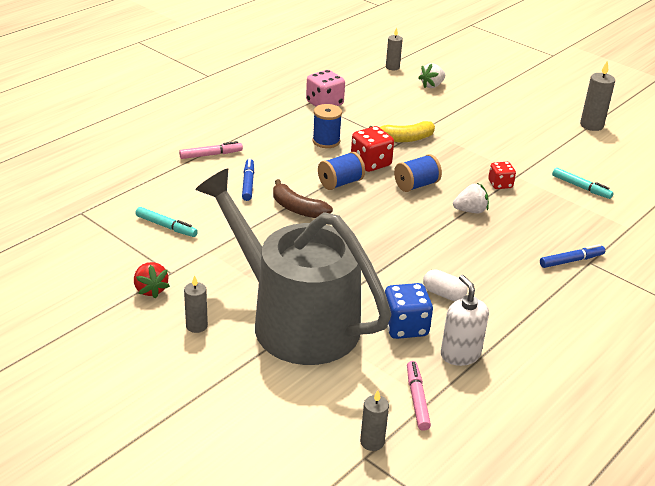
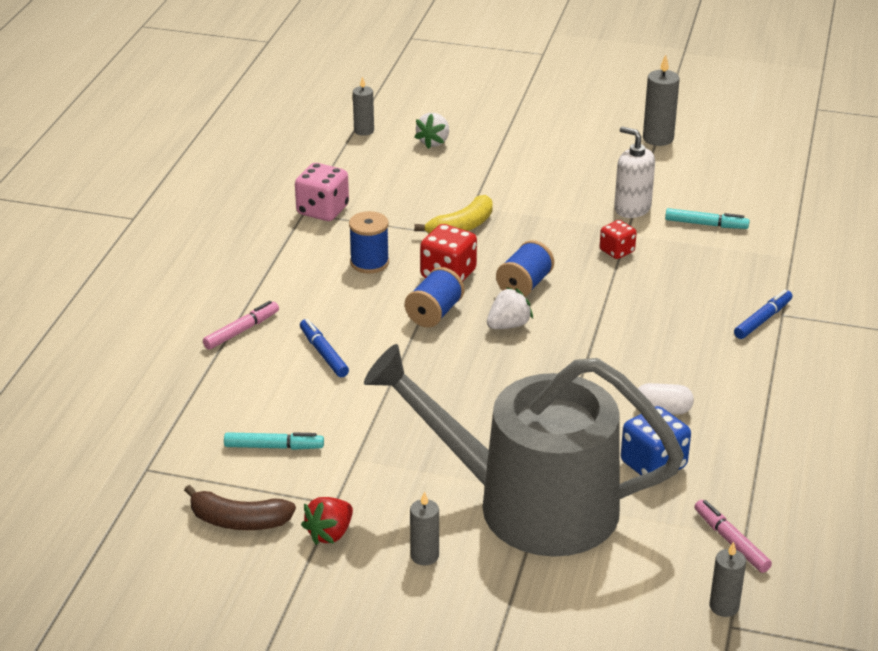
camera: 25 degrees left, 0 degrees up
(150, 289) = (330, 534): red strawberry -> red strawberry turned 90 degrees clockwise
(297, 209) = (412, 365): brown banana -> brown banana (239, 521)
(460, 354) = (734, 473): white soap dispenser -> white soap dispenser (632, 208)
(470, 211) = (611, 297): white strawberry -> white strawberry (508, 325)

